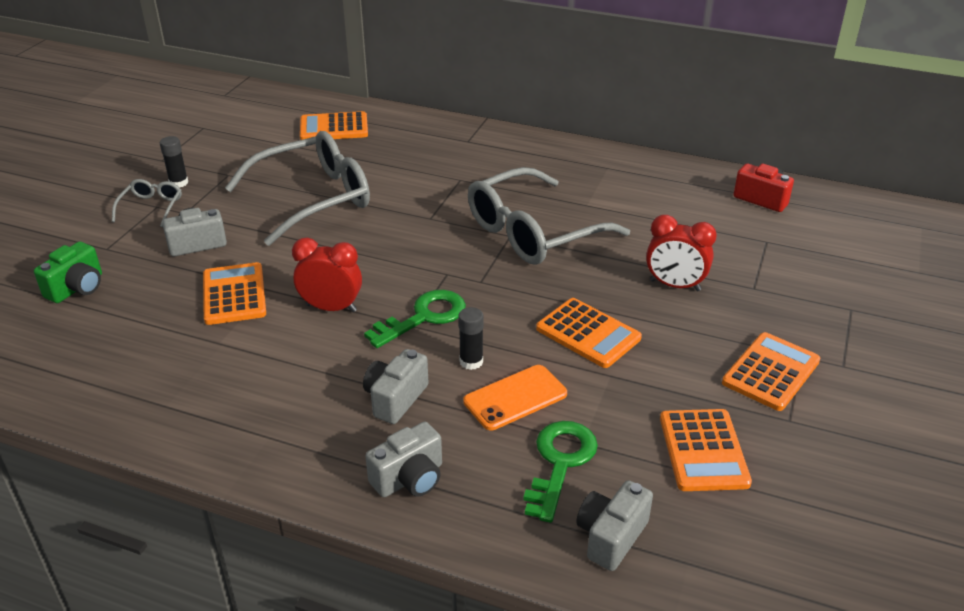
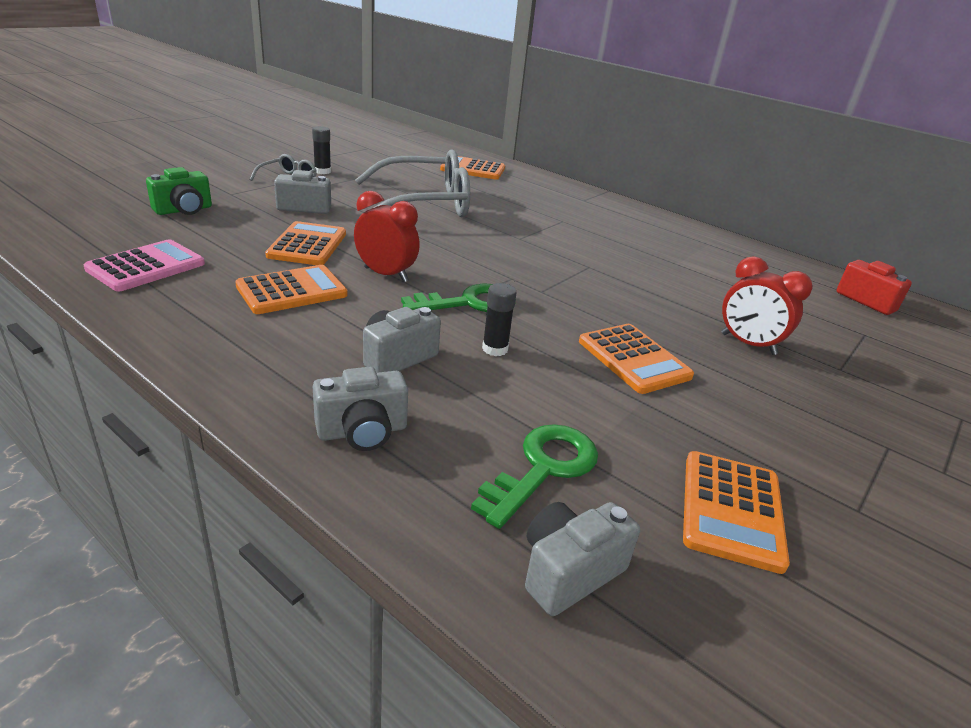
camera: 15 degrees right, 5 degrees down
(101, 373) = (146, 267): none -> pink calculator
(515, 398) = (524, 392): orange phone -> none
(533, 232) = (613, 269): grey glasses -> none
(771, 372) = (844, 452): orange calculator -> orange calculator (292, 291)

